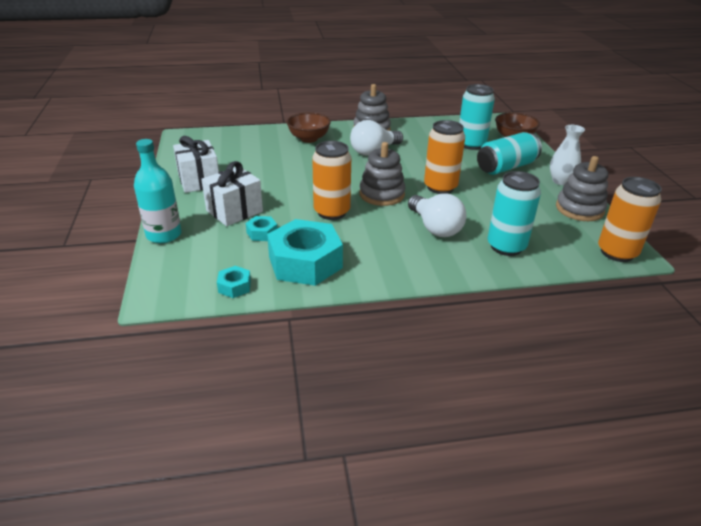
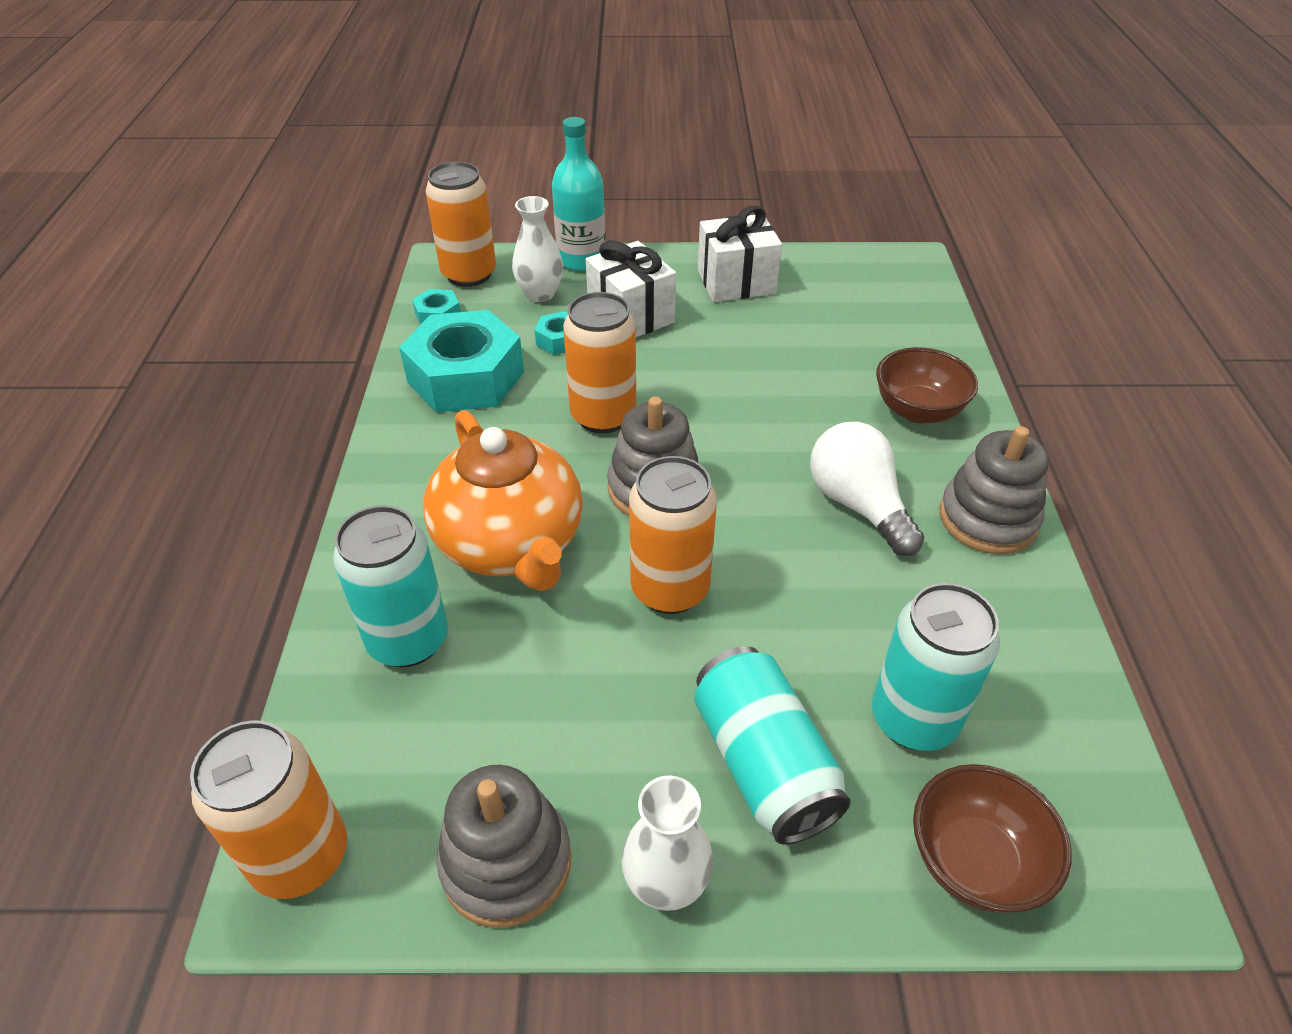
camera: 100 degrees right, 10 degrees up
(177, 281) = (469, 274): none -> orange can
(208, 246) = (540, 294): none -> white vase
(435, 227) = (511, 544): white light bulb -> orange teapot

